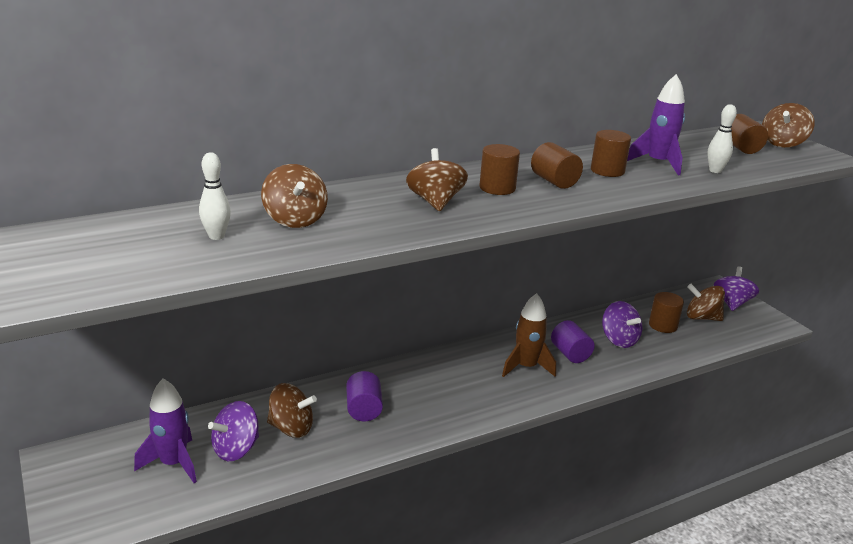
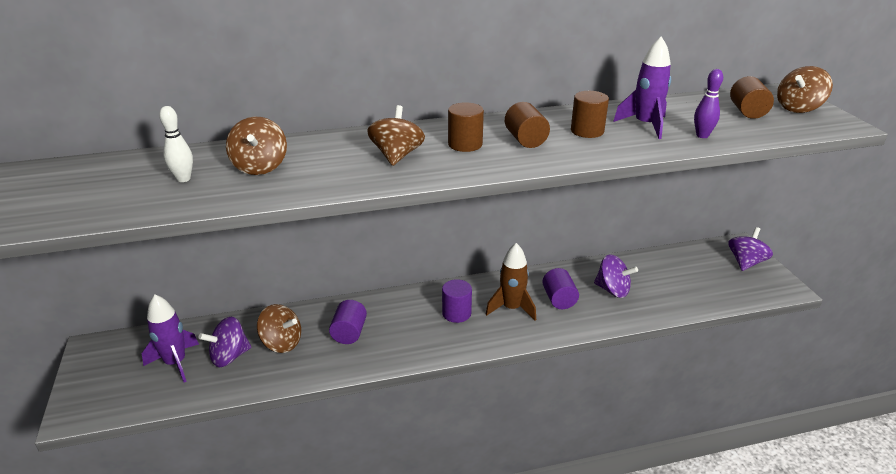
camera: 15 degrees right, 5 degrees up
(471, 378) = (456, 313): none -> purple cylinder
(619, 340) = (612, 290): purple spinning top -> purple spinning top turned 45 degrees counterclockwise
(663, 325) = (663, 279): brown cylinder -> none
(702, 317) = (707, 275): brown spinning top -> none
(715, 171) = (702, 135): white bowling pin -> purple bowling pin

